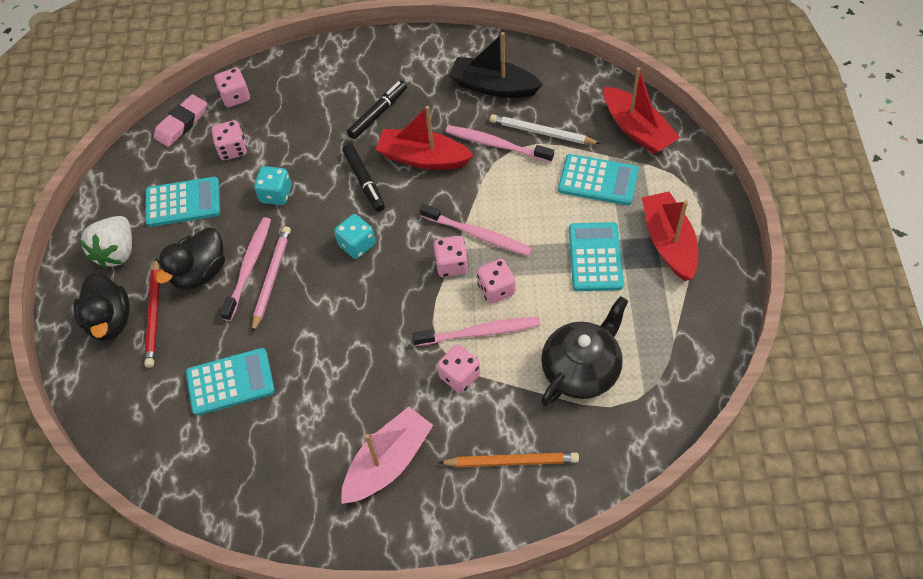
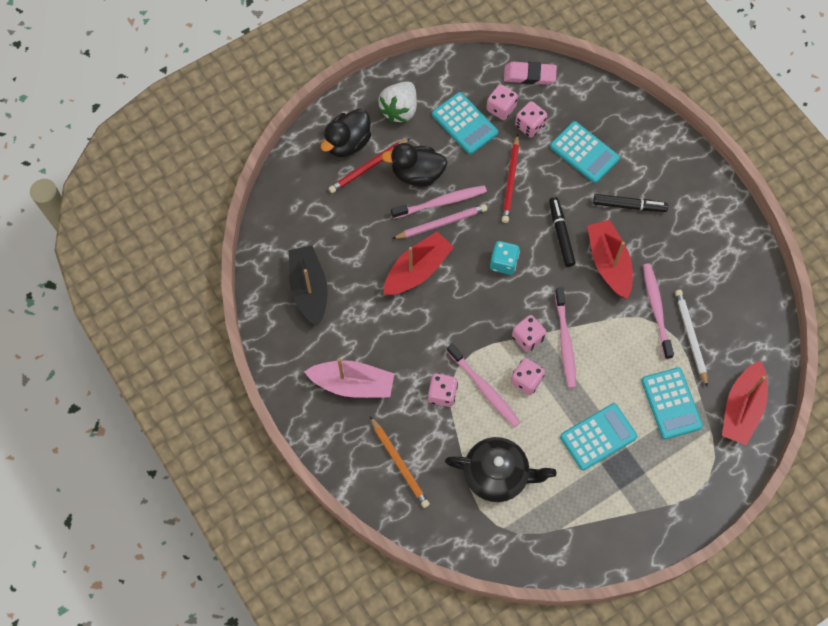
camera: 55 degrees right, 10 degrees up
(117, 252) = (399, 109): white strawberry -> white strawberry turned 45 degrees counterclockwise
(230, 382) = (350, 249): turquoise calculator -> turquoise calculator (584, 152)
(235, 97) = (577, 95): pink dice -> pink dice (501, 108)
(276, 194) = (510, 181): turquoise dice -> red pencil
(364, 181) = (561, 234): black marker -> black marker turned 135 degrees clockwise
(494, 87) = (712, 276): black boat -> black boat (309, 289)
(668, 243) = (645, 485): red boat -> red boat (417, 270)

